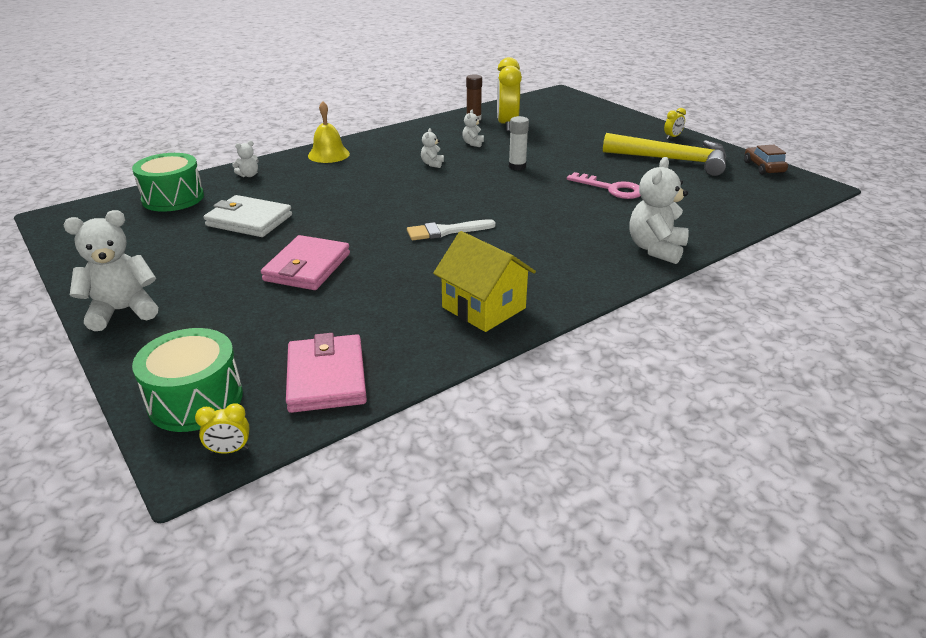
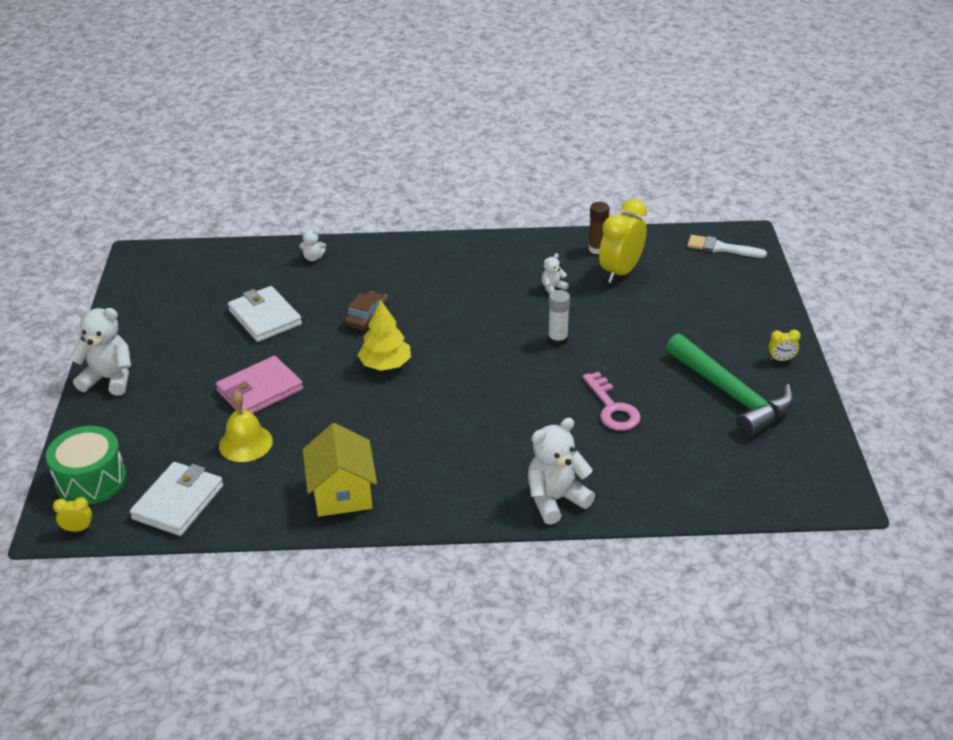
camera: 35 degrees right, 5 degrees up
(173, 198) = (233, 265): green drum -> none
(229, 450) = (78, 529): yellow clock -> yellow clock turned 150 degrees clockwise
(326, 377) = (178, 502): pink wallet -> white wallet
(328, 154) = (404, 254): yellow bell -> yellow bell (245, 443)
(403, 217) = (385, 364): none -> yellow tree
(432, 164) = (482, 304): white teddy bear -> none
(446, 231) = (402, 397): white brush -> white brush (721, 248)
(672, 160) = (731, 394): yellow hammer -> green hammer
(763, 167) = (821, 446): brown car -> brown car (367, 317)

